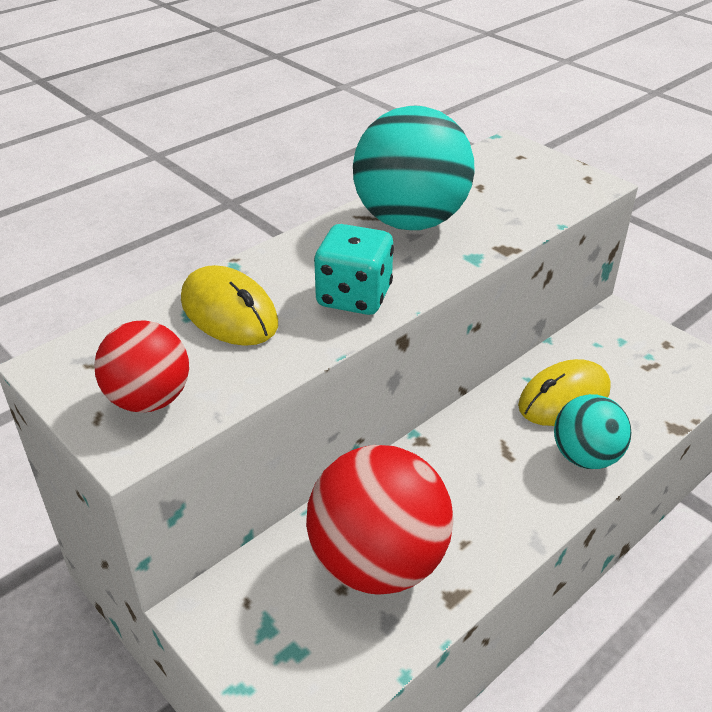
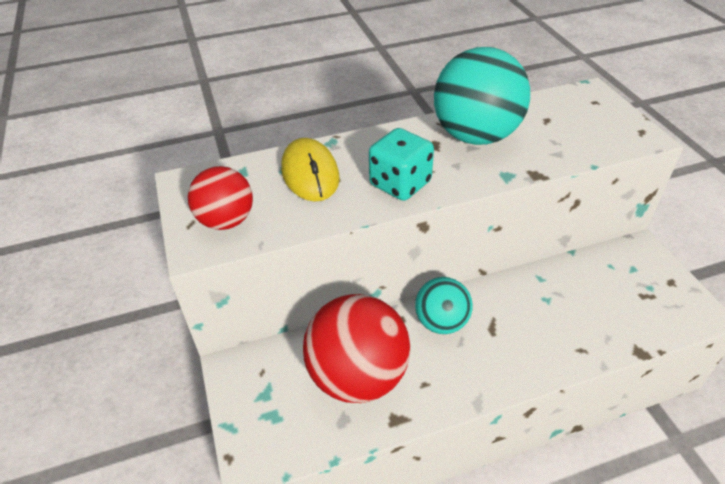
camera: 25 degrees right, 5 degrees up
(564, 398) = (559, 300): yellow mouse -> none
(585, 457) = (551, 351): turquoise ball -> turquoise ball (441, 322)

